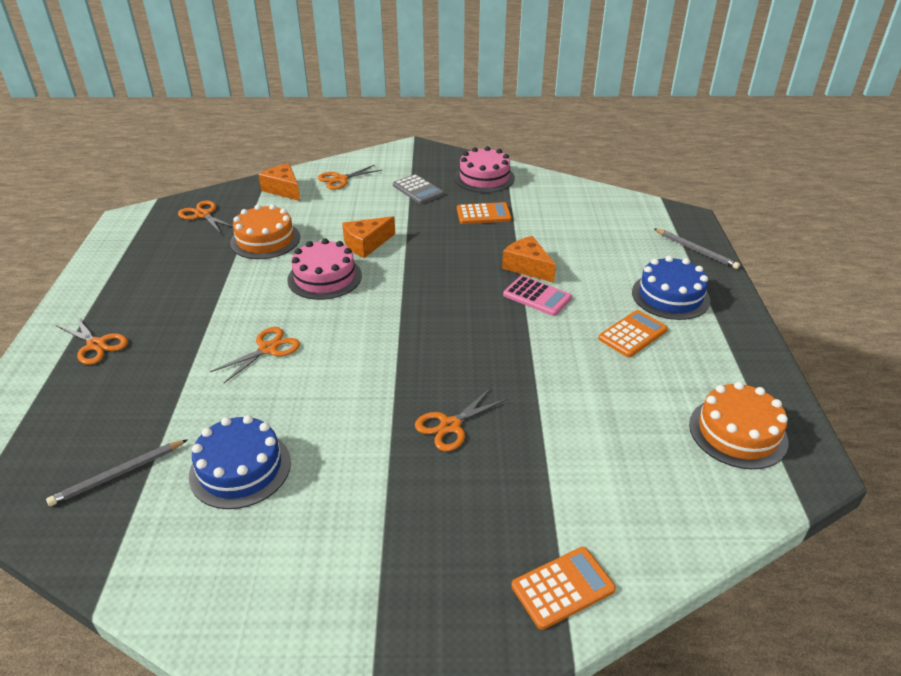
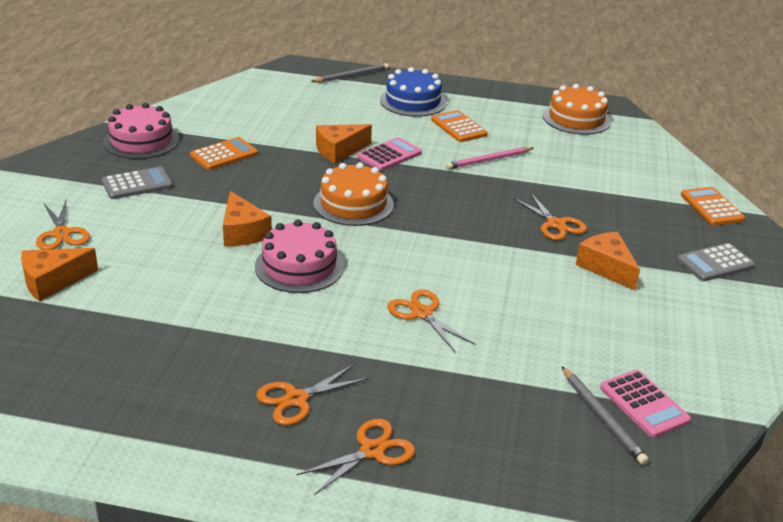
camera: 80 degrees left, 5 degrees down
(134, 506) = (644, 404): none -> pink calculator
(203, 215) = (74, 358): orange scissors -> orange scissors (296, 399)
(240, 468) = (598, 338): blue cake -> none
(265, 240) = (186, 304): orange cake -> orange cake (353, 204)
(372, 472) = (606, 267): none -> orange cheese
(411, 584) = (715, 263): none -> grey calculator
(483, 214) = (224, 155): orange calculator -> orange calculator turned 45 degrees clockwise
(568, 363) = (488, 160): none -> pink pencil

